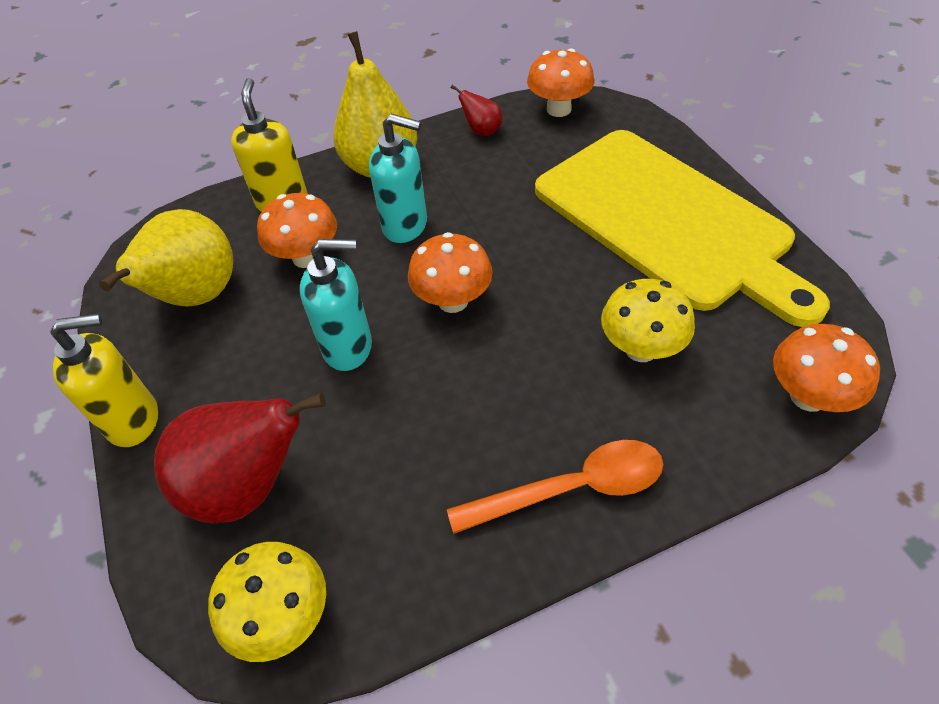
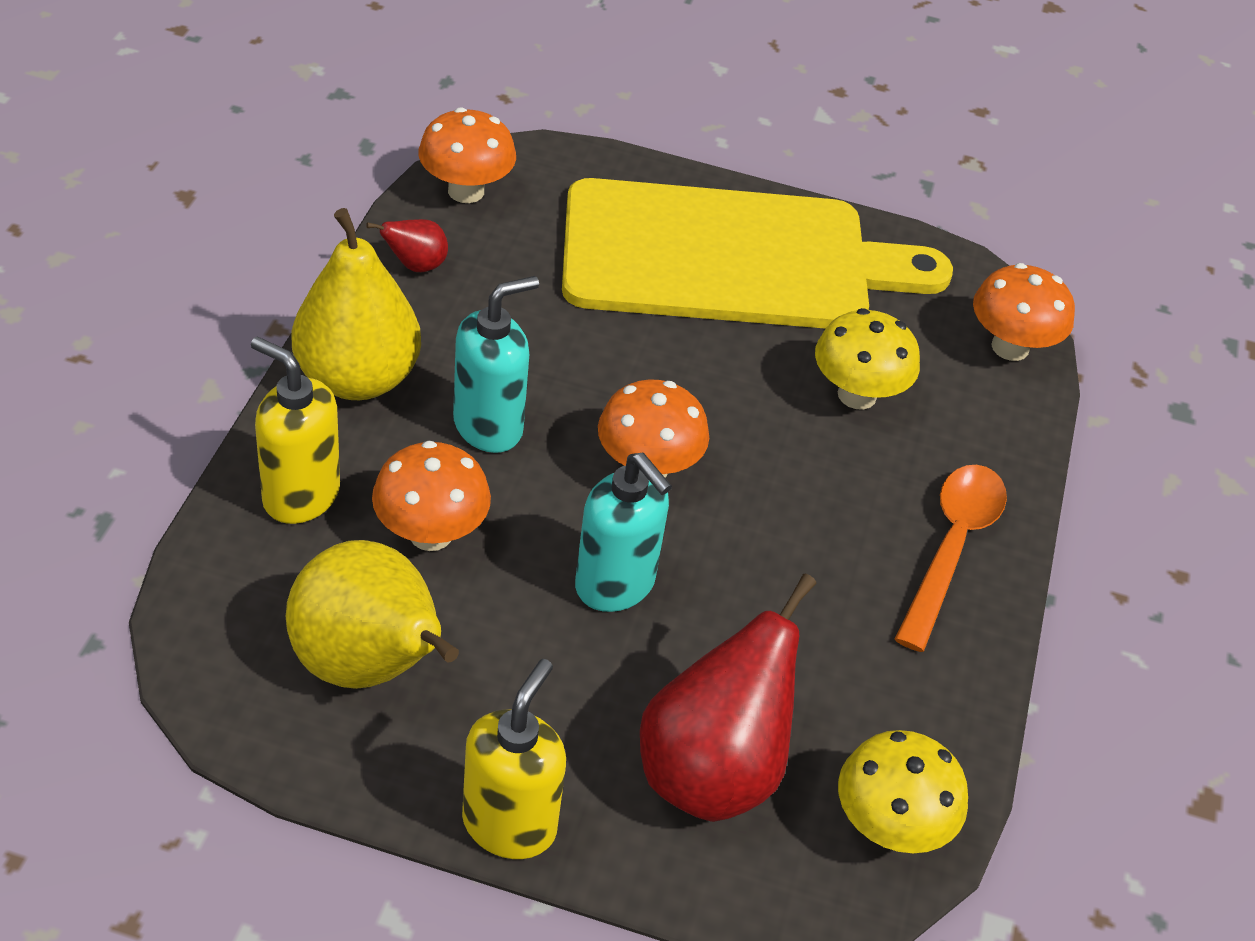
camera: 60 degrees left, 5 degrees down
(348, 347) = (615, 585): turquoise soap dispenser -> turquoise soap dispenser turned 105 degrees clockwise

